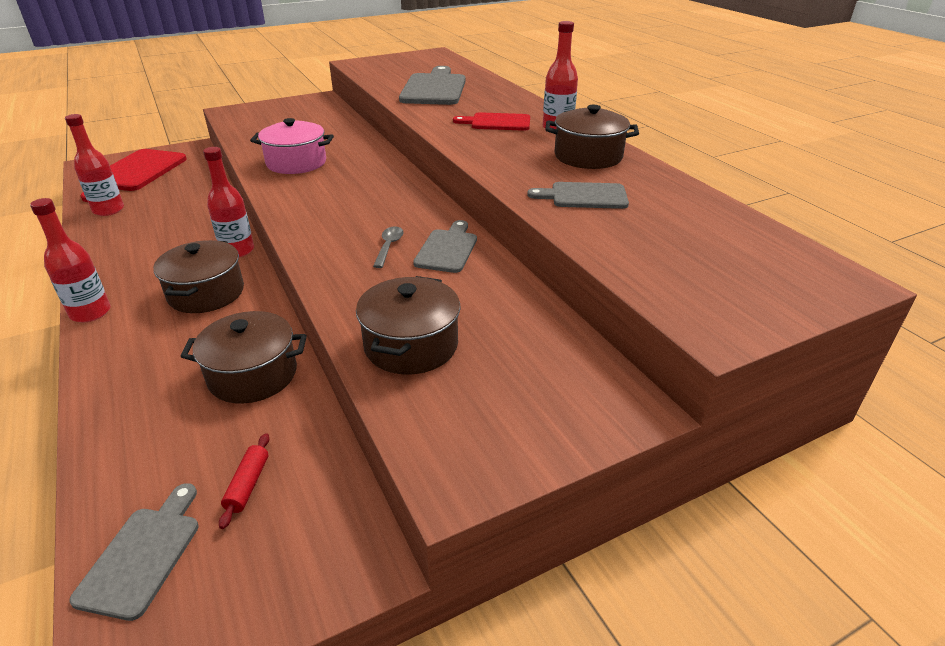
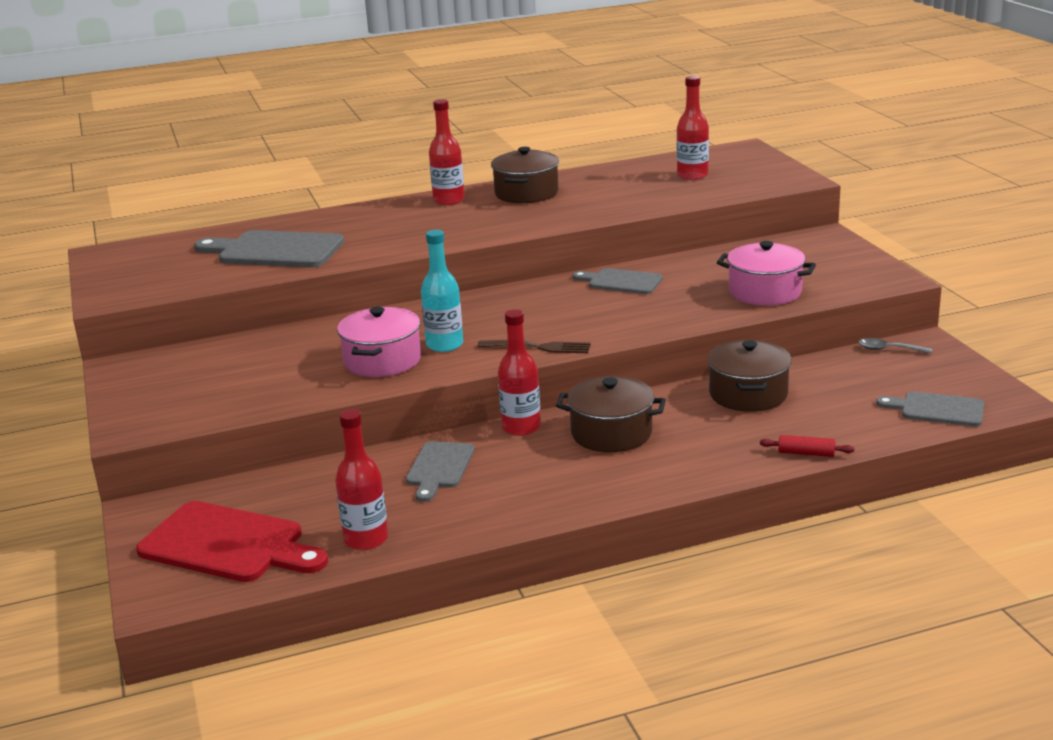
camera: 80 degrees left, 10 degrees down
(90, 313) = (640, 493): red bottle -> red bottle (692, 176)
(248, 485) = (871, 382): red rolling pin -> red rolling pin (806, 453)
(298, 217) = (539, 347): none -> brown fork
(317, 181) = (444, 345): none -> turquoise bottle
(389, 246) = (612, 304): grey spoon -> grey spoon (889, 349)
(411, 345) = (765, 292): brown pot -> pink pot
(497, 122) = (418, 223): red cutting board -> none
(584, 196) = (610, 199): grey cutting board -> grey cutting board (439, 468)

